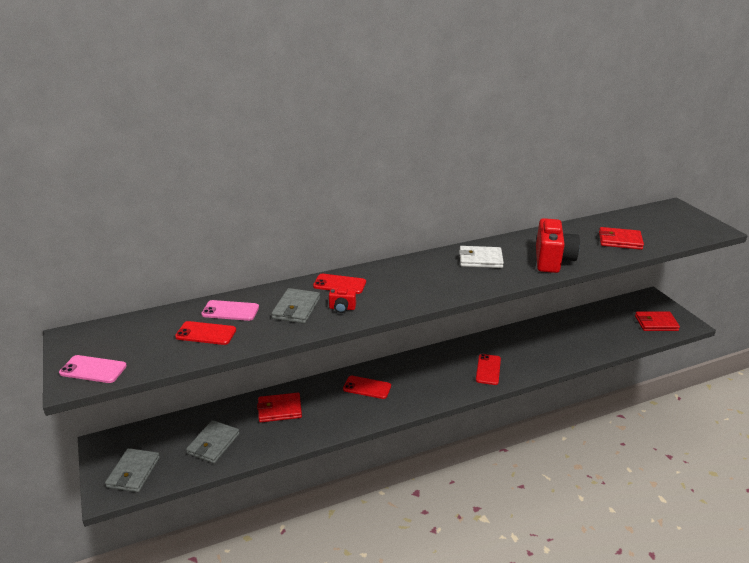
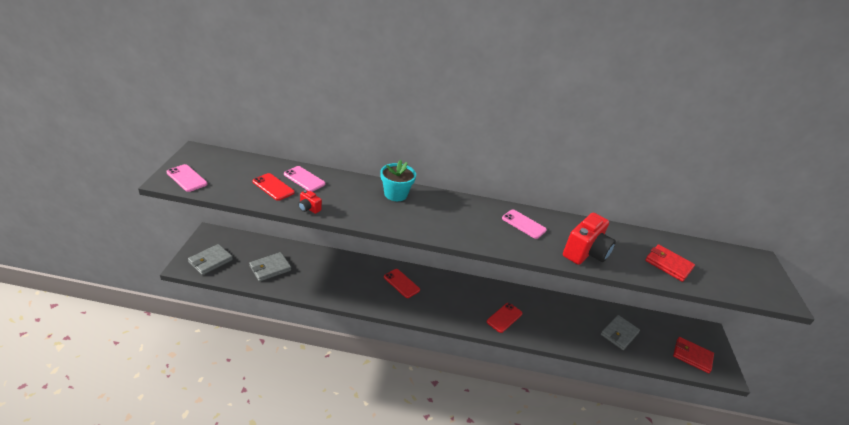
camera: 25 degrees right, 5 degrees up
(279, 409) = (330, 268): red wallet -> none
(296, 308) = (347, 197): grey wallet -> grey wallet (619, 334)
(339, 284) = (395, 194): red phone -> turquoise flower pot
(342, 308) = (378, 212): red camera -> red camera (309, 208)
(480, 259) = (523, 224): white wallet -> pink phone

